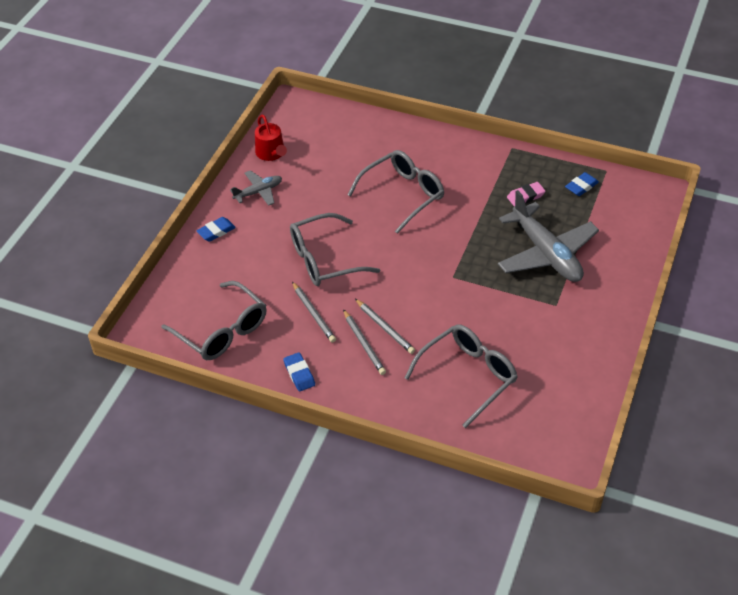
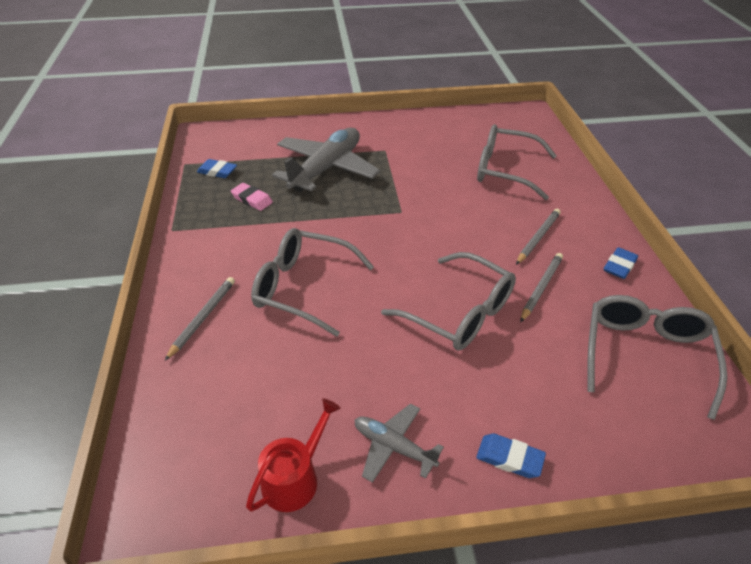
camera: 120 degrees left, 5 degrees down
(385, 328) = (505, 232): grey pencil -> grey pencil (203, 318)

